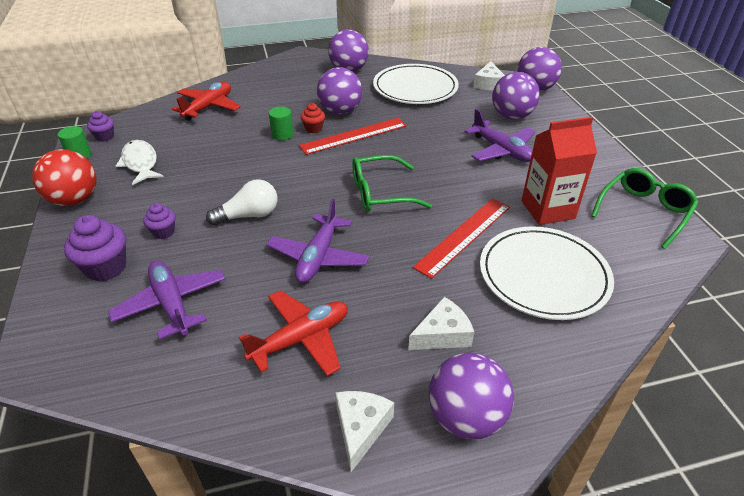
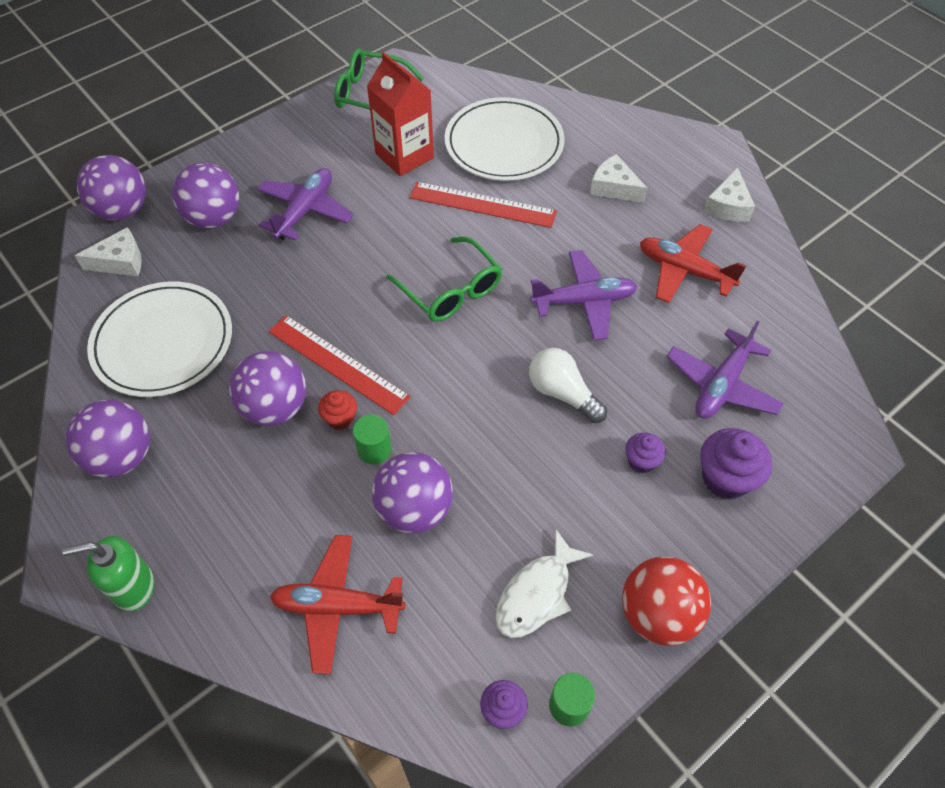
camera: 115 degrees left, 15 degrees up
(276, 65) = (133, 588): none -> green soap dispenser
(361, 428) = (728, 206): white cheese -> white cheese turned 60 degrees counterclockwise
(466, 417) = (676, 157): purple ball -> purple ball (414, 509)

